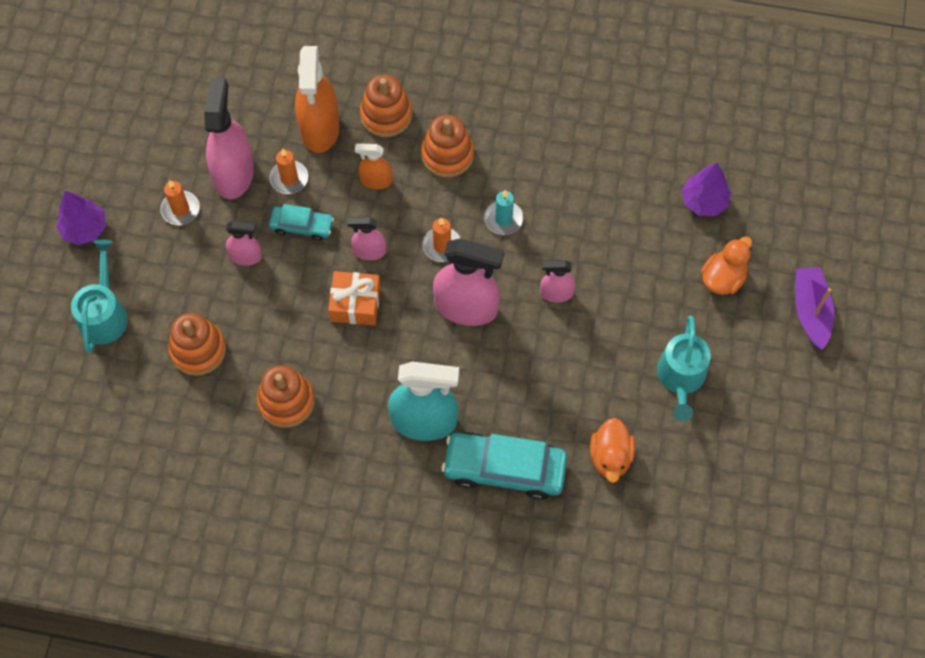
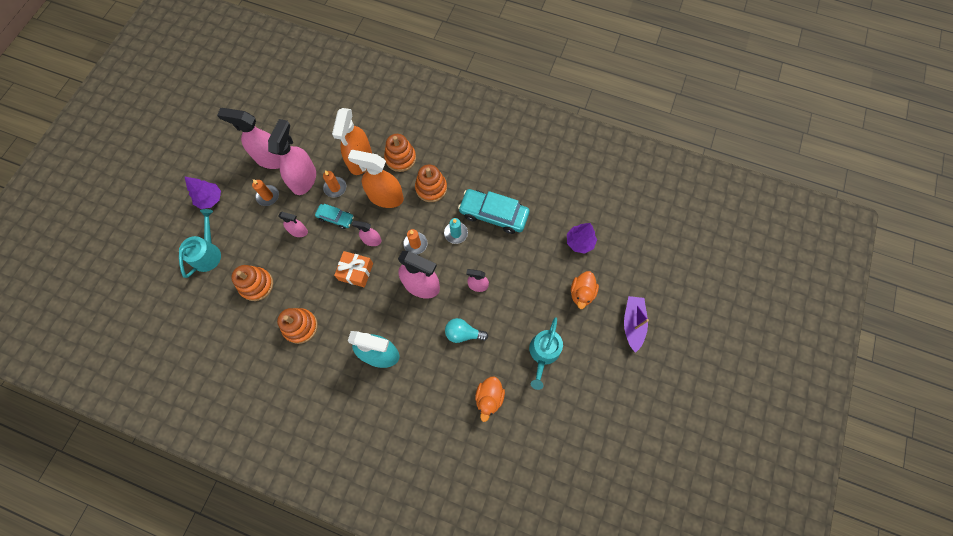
camera: 10 degrees right, 5 degrees up
(171, 149) = (272, 159): none -> pink spray bottle
(376, 180) = (385, 197): orange spray bottle -> orange spray bottle, size x1.92
(504, 469) = (422, 394): turquoise car -> turquoise car (493, 214)
(549, 369) = (463, 333): none -> turquoise light bulb
(722, 278) = (581, 293): orange duck -> orange duck turned 150 degrees clockwise

